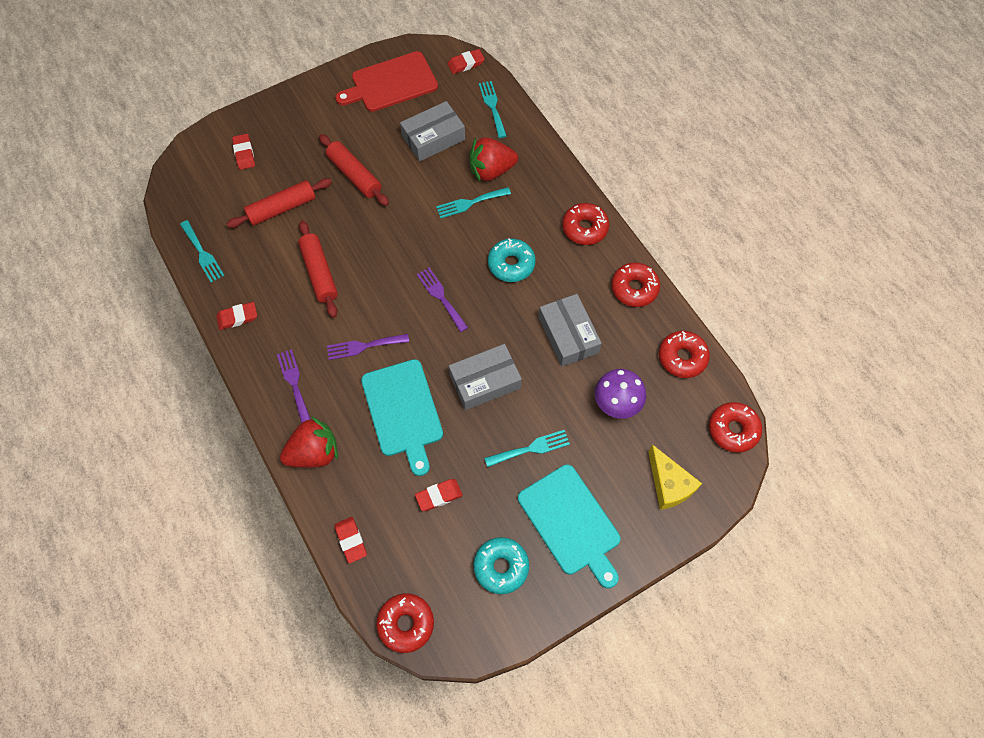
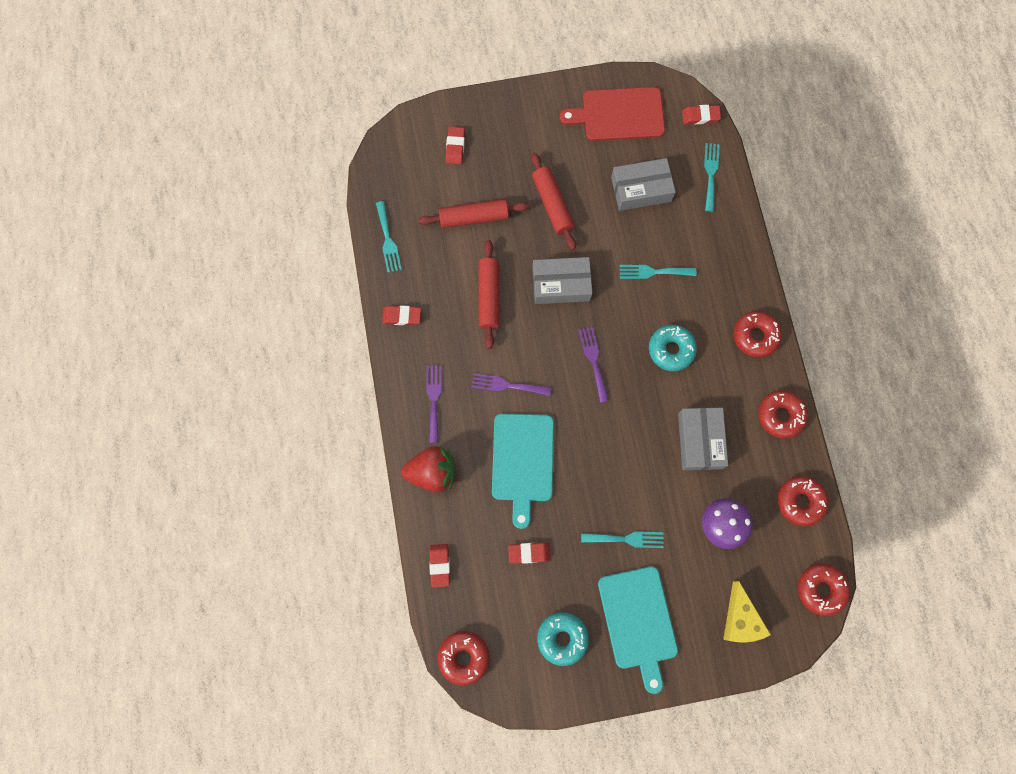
camera: 20 degrees right, 10 degrees up
(485, 381) = (606, 459): grey box -> grey box (561, 284)
(491, 170) = (685, 244): red strawberry -> none

